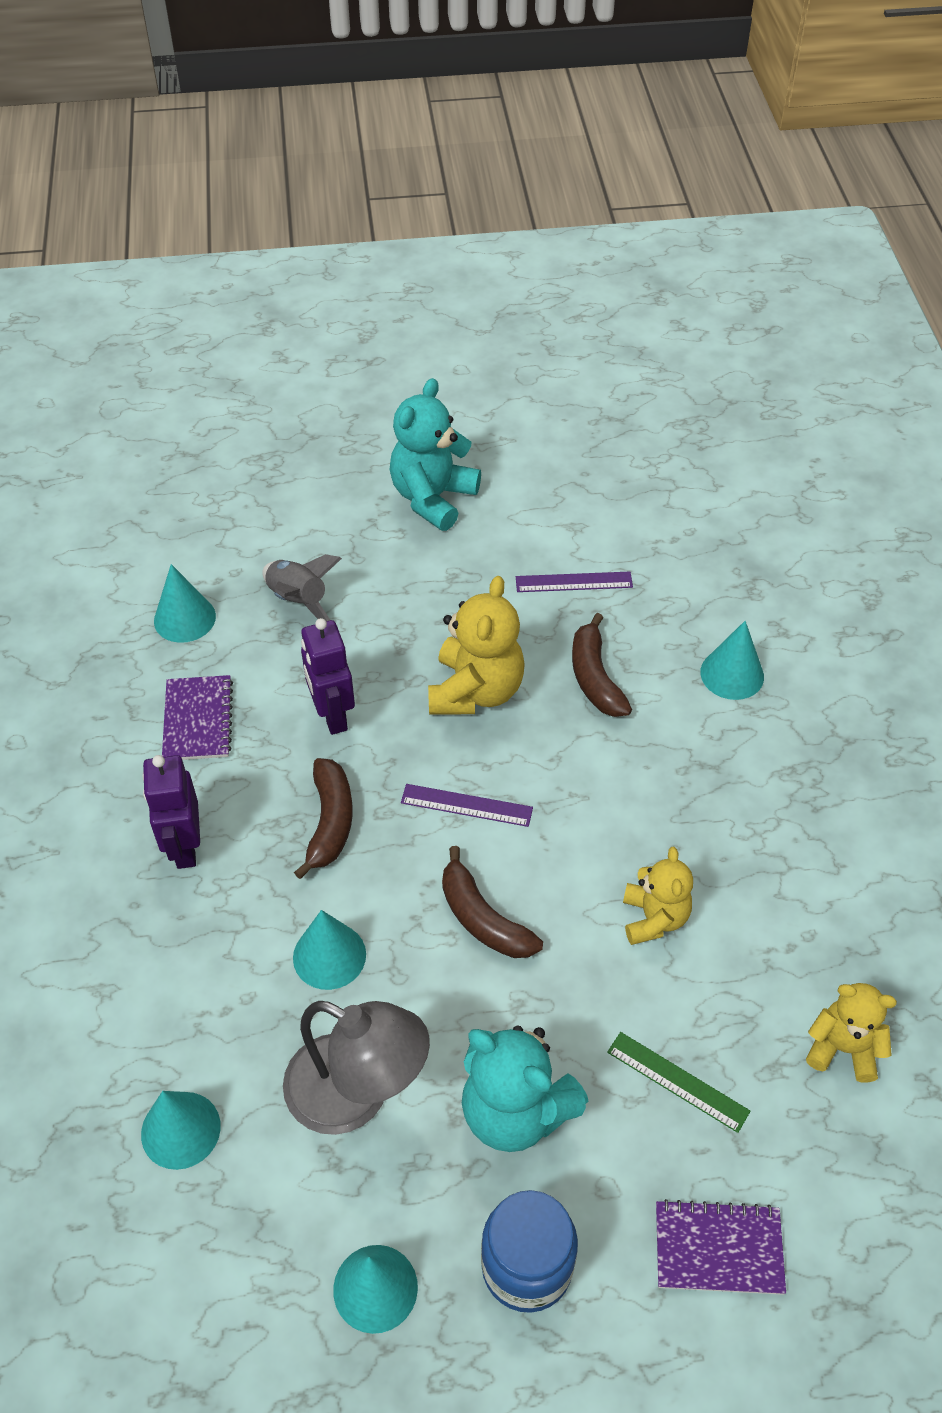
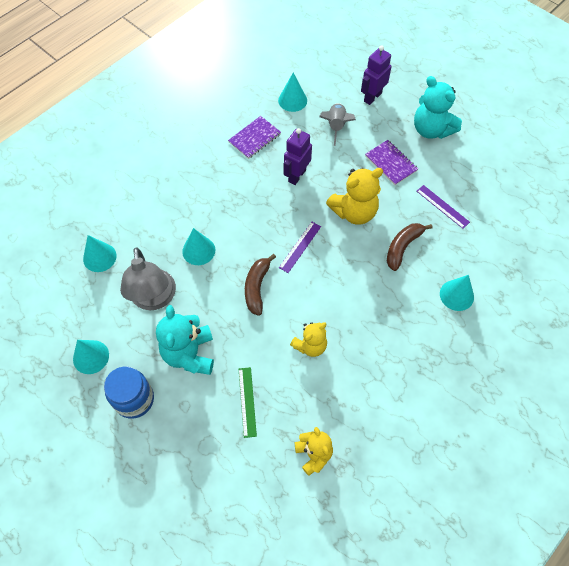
camera: 50 degrees right, 10 degrees up
(184, 847) = (201, 175): purple robot -> purple robot (372, 97)
(330, 822) = (251, 210): brown banana -> none
(433, 498) = (431, 130): turquoise teddy bear -> turquoise teddy bear turned 120 degrees counterclockwise
(466, 805) = (300, 247): purple ruler -> purple ruler turned 60 degrees clockwise
(718, 1249) = (191, 461): purple notebook -> purple notebook (390, 163)

